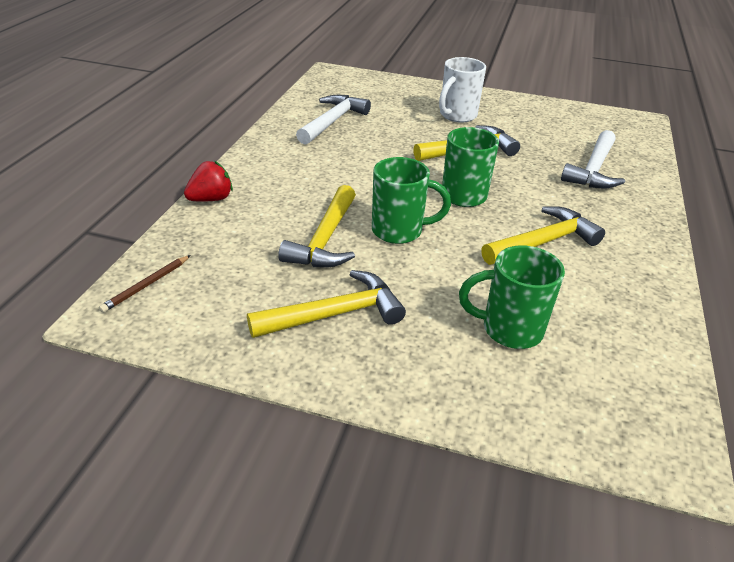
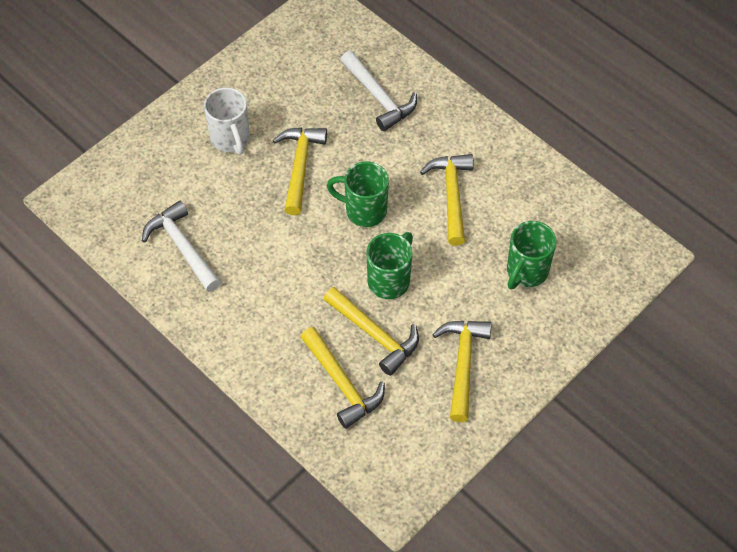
camera: 60 degrees left, 20 degrees up
(146, 285) = (371, 472): brown pencil -> none
(211, 199) = (272, 395): red strawberry -> none
(250, 235) = (342, 383): none -> yellow hammer

